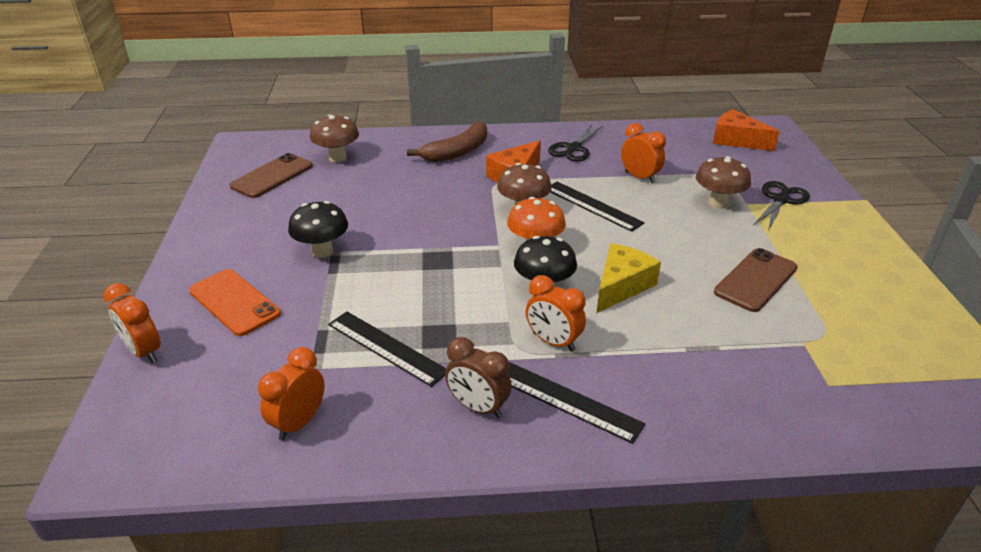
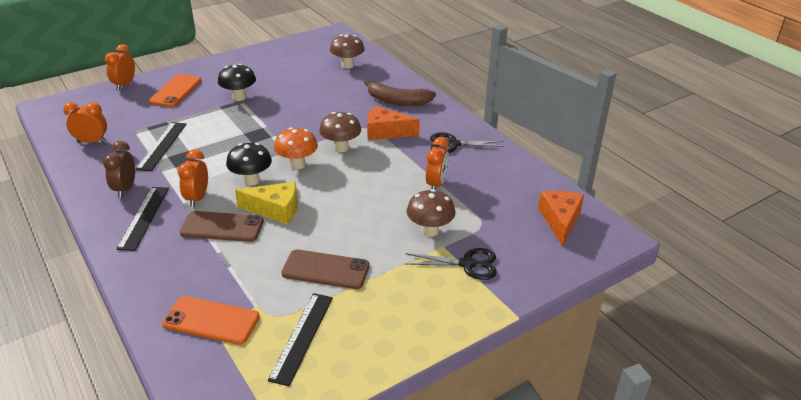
camera: 60 degrees right, 0 degrees up
(272, 176) = (306, 55): brown phone -> brown phone (222, 227)
(592, 206) = (372, 173): black ruler -> black ruler (302, 337)
(820, 384) = (211, 320): none -> orange phone

